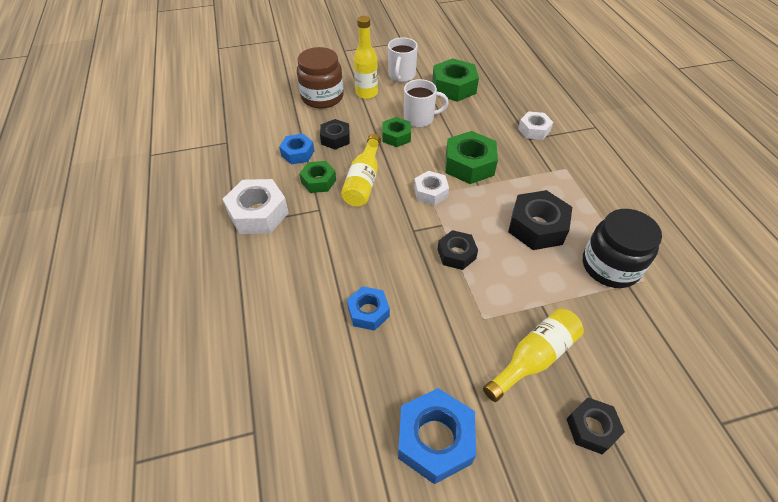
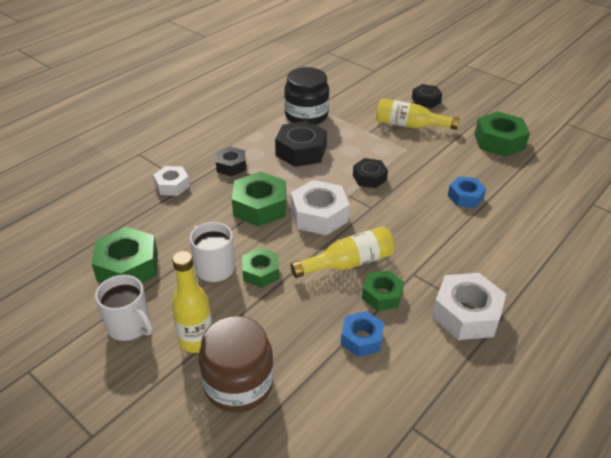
camera: 125 degrees left, 10 degrees down
(335, 138) = (308, 320): black nut -> black nut (231, 166)
(401, 75) = (130, 326): white mug -> white mug turned 60 degrees clockwise
(430, 192) = (319, 215): white nut -> white nut, size x1.62
(435, 439) = (499, 141): blue nut -> green nut

